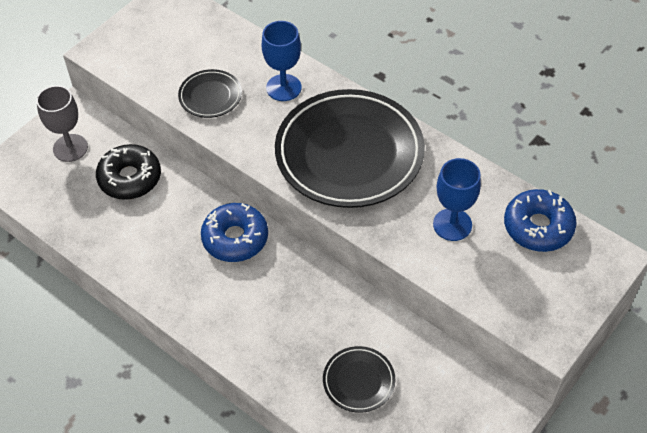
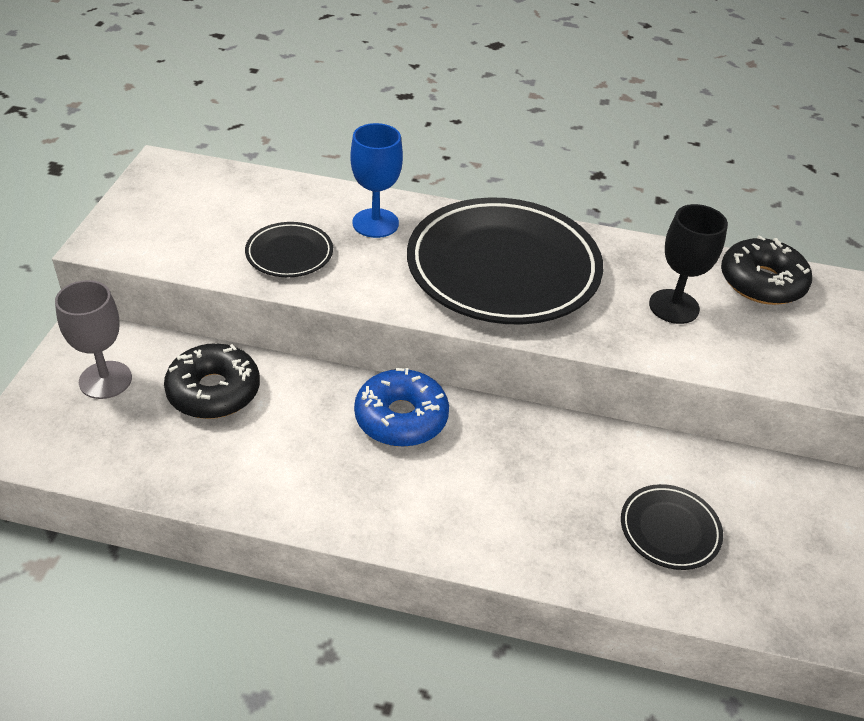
camera: 30 degrees left, 10 degrees down
(452, 224) = (674, 306): blue goblet -> black goblet
(538, 227) = (761, 282): blue donut -> black donut

